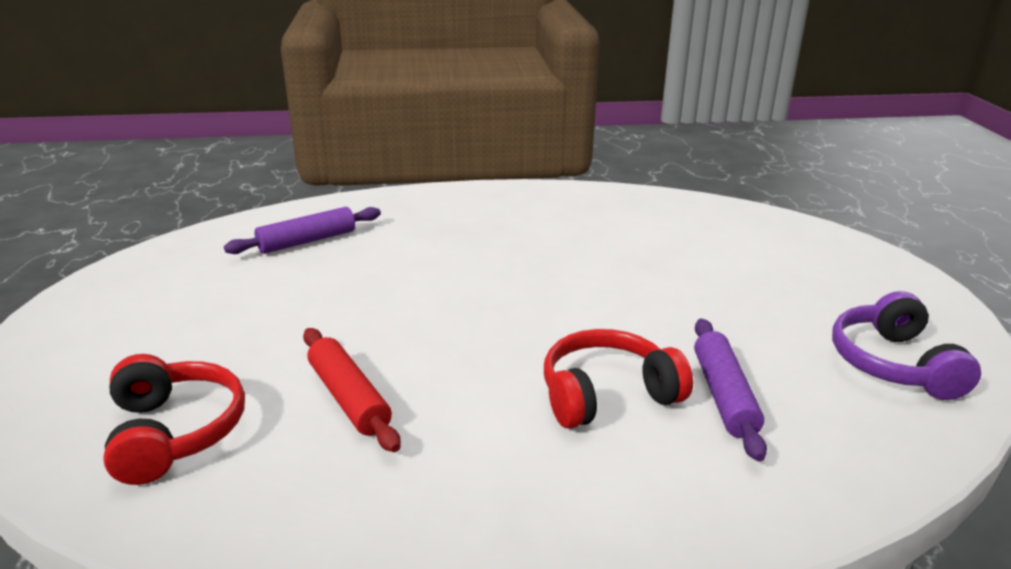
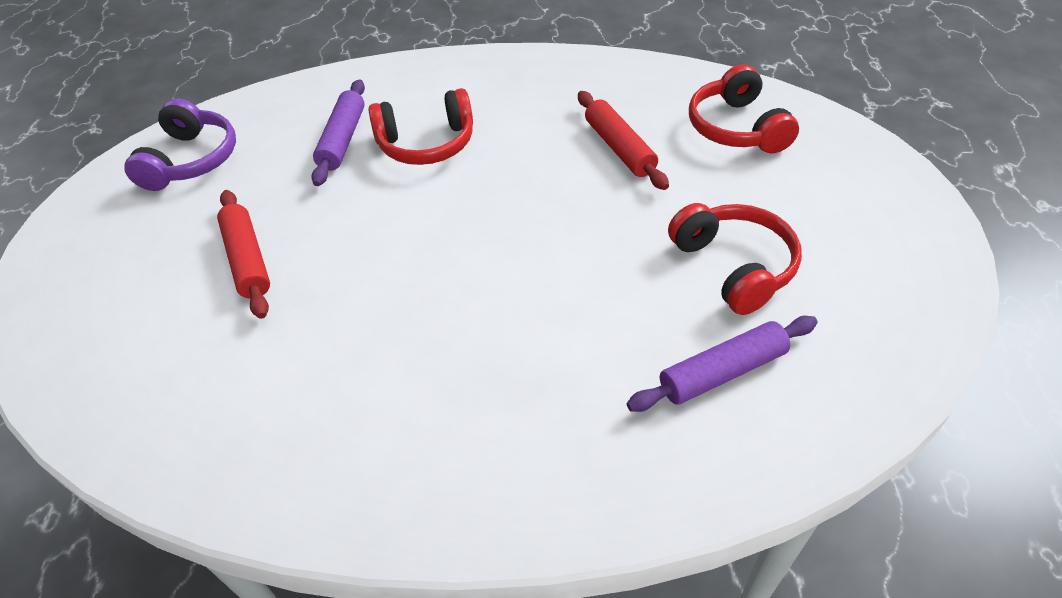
camera: 170 degrees left, 20 degrees up
(265, 295) = (734, 266): none -> red headphones
(719, 283) = (247, 260): none -> red rolling pin

